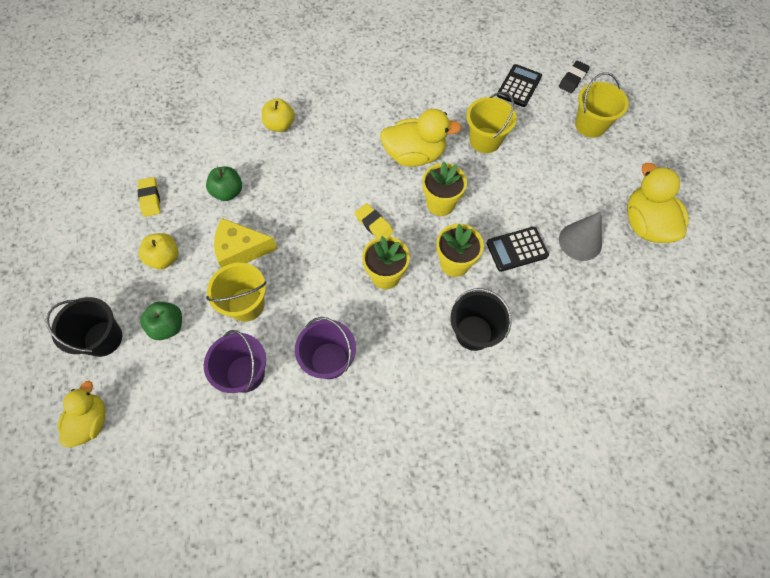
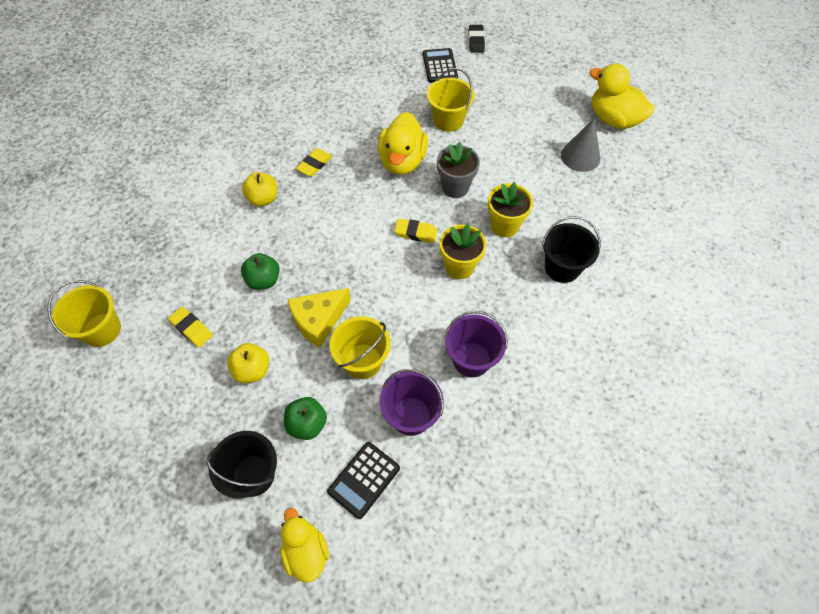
camera: 35 degrees left, 5 degrees down
(341, 118) = (314, 165): none -> yellow eraser
(414, 155) = (402, 161): yellow duck -> yellow duck turned 135 degrees clockwise
(440, 204) = (455, 187): yellow flower pot -> grey flower pot
(517, 249) = (541, 188): black calculator -> black calculator (364, 480)
(590, 125) = (517, 68): yellow bucket -> yellow bucket (101, 330)

